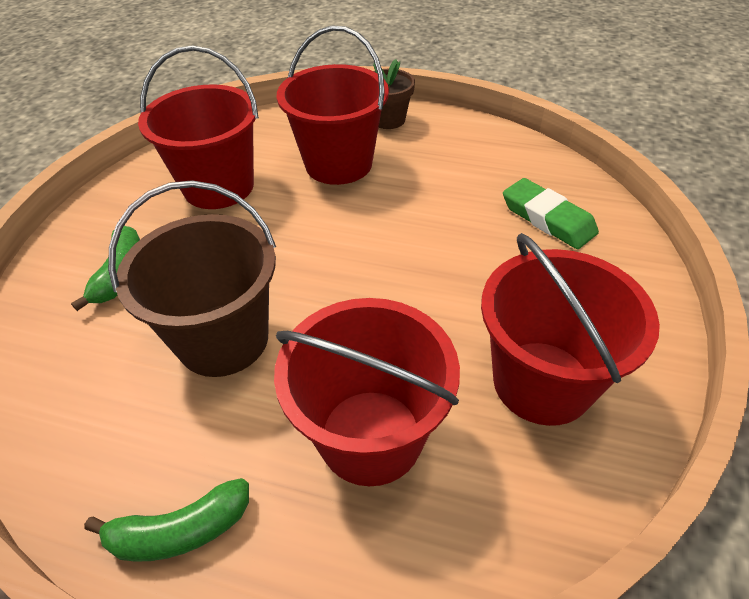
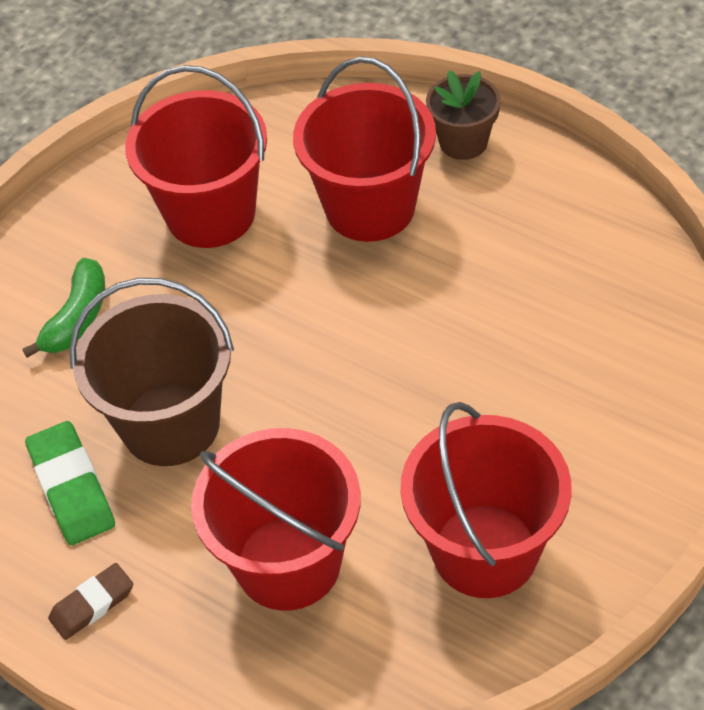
camera: 20 degrees right, 5 degrees up
(180, 531) = (92, 604): green banana -> brown eraser
(547, 218) = (600, 350): green eraser -> green eraser (72, 488)

